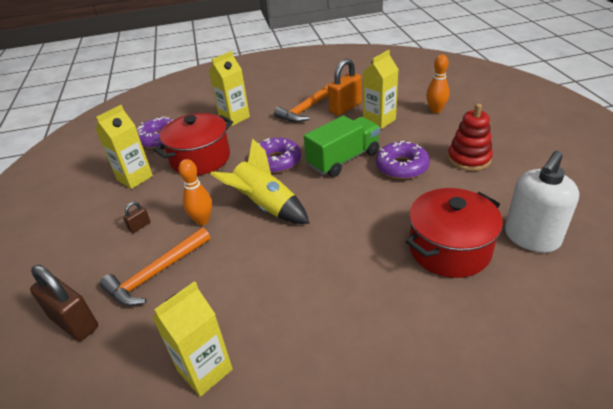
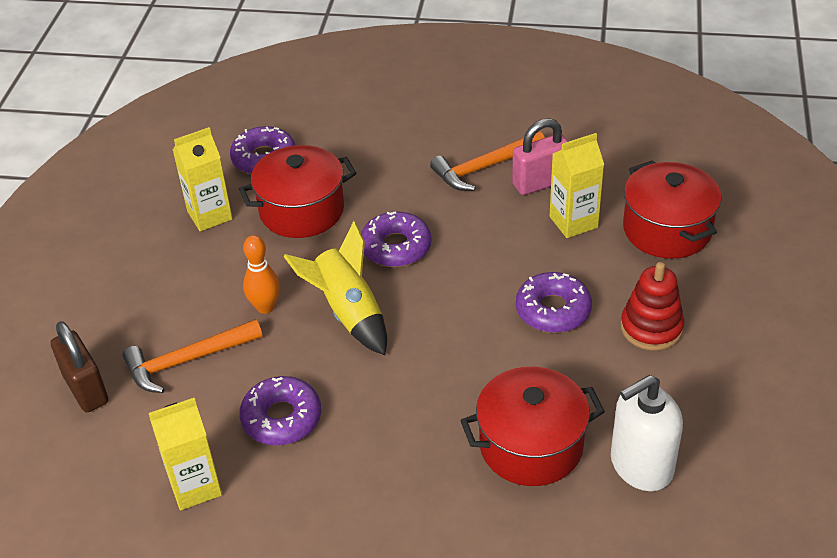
camera: 20 degrees right, 5 degrees up
(139, 226) = (191, 290): brown padlock -> none
(234, 118) = (377, 152): yellow carton -> none
(253, 291) = (281, 418): none -> purple donut
(343, 159) = (484, 273): green truck -> none
(345, 108) = (540, 183): orange padlock -> pink padlock
(436, 110) = (667, 230): orange bowling pin -> red pot

